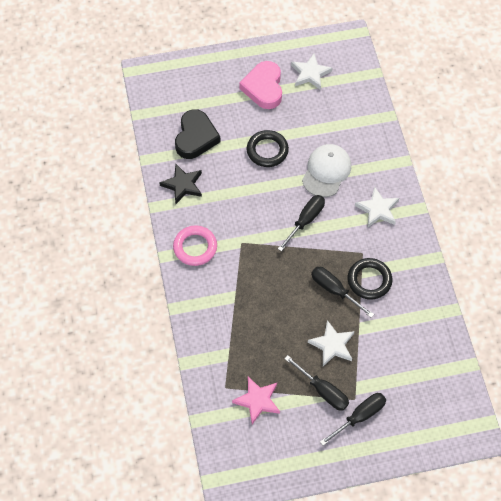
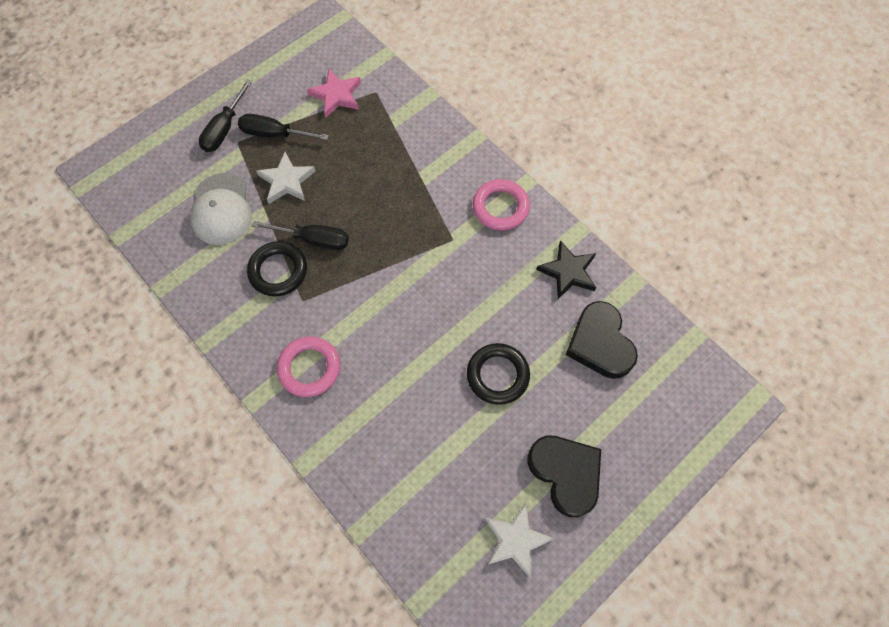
camera: 150 degrees right, 5 degrees up
(263, 88) = (565, 473): pink heart -> black heart
(305, 221) = (393, 305): black screwdriver -> none
(326, 171) = (403, 387): white cap -> white cap (221, 209)
(377, 209) = (309, 368): white star -> pink ring

